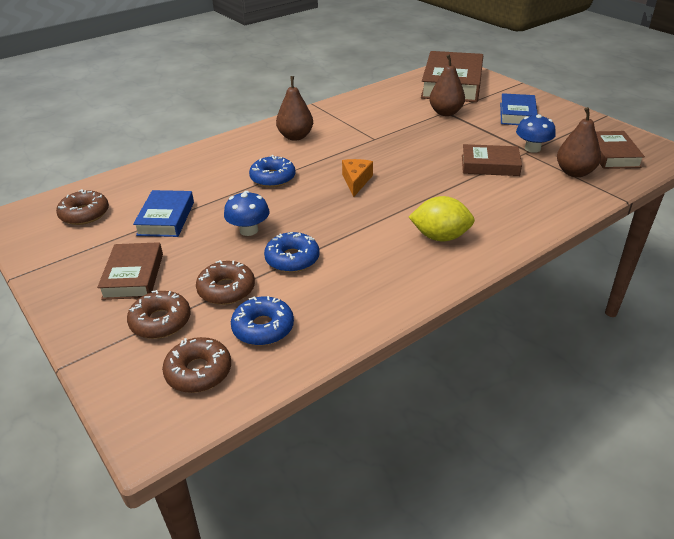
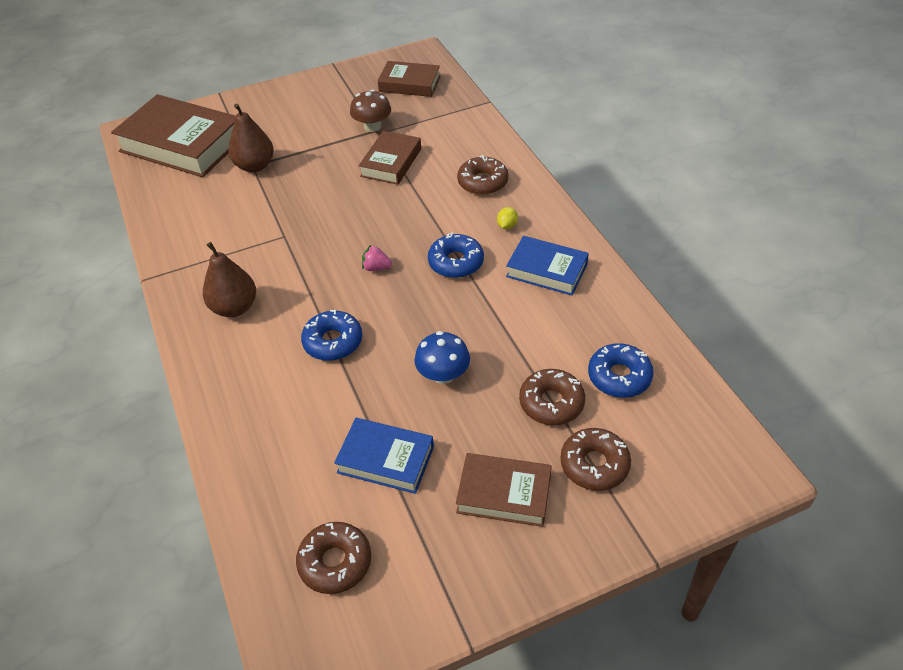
camera: 75 degrees left, 10 degrees up
(198, 371) = (675, 432): brown donut -> brown donut (482, 182)
(292, 259) = (511, 342): blue donut -> blue donut (456, 262)
(356, 181) = (376, 268): orange cheese -> pink strawberry
(440, 237) = (507, 226): yellow lemon -> yellow lemon, size x0.46
(517, 114) = (294, 116): blue book -> blue book (547, 270)
(532, 148) = (372, 126): blue mushroom -> brown mushroom
(574, 172) = (430, 114): brown pear -> none

